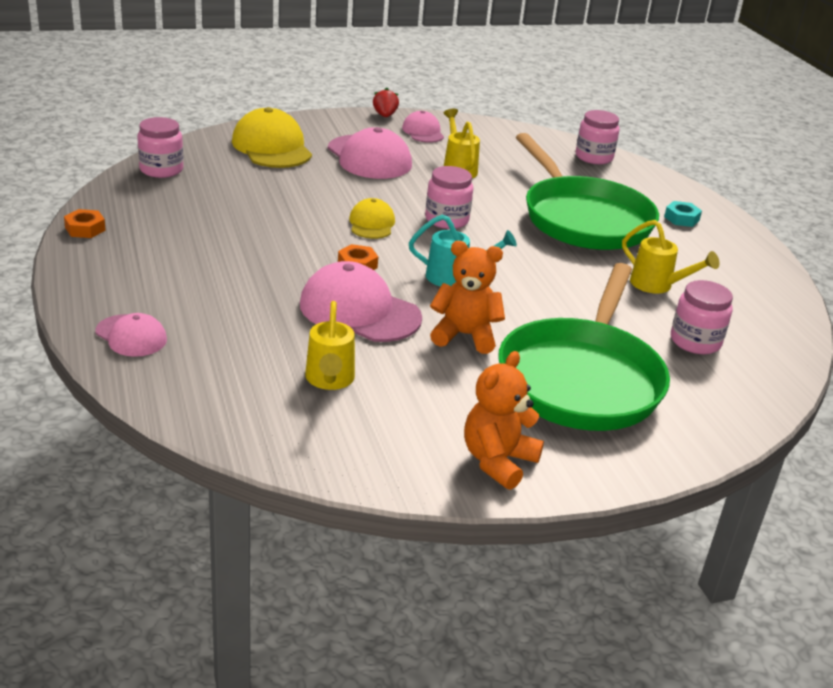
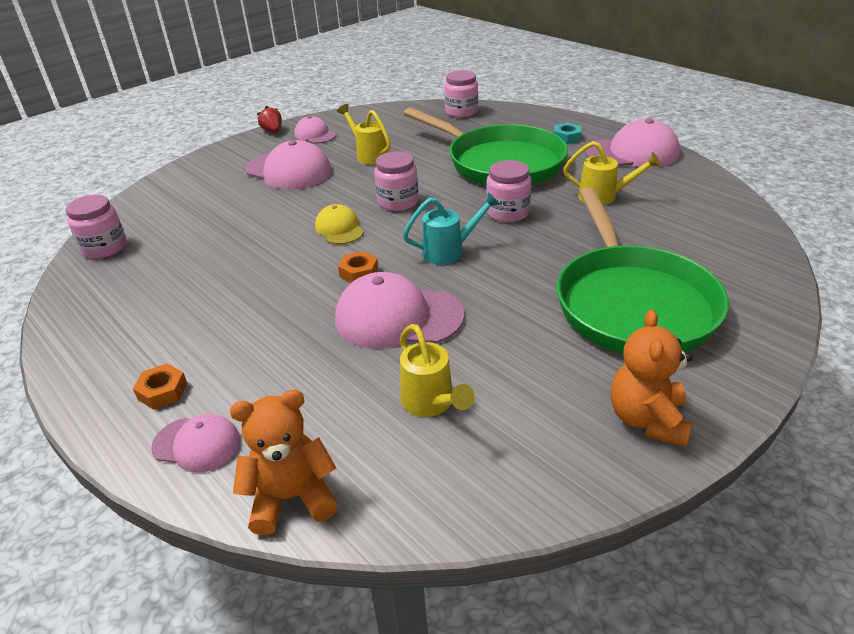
camera: 20 degrees left, 5 degrees up
(85, 229) = (65, 339): orange nut -> orange nut (162, 391)
(272, 147) = (196, 190): yellow cap -> none
(465, 335) = (506, 303): orange teddy bear -> orange teddy bear (292, 497)
(695, 341) = (675, 233): pink jar -> pink jar (507, 213)
(737, 257) = (632, 153): none -> pink cap

